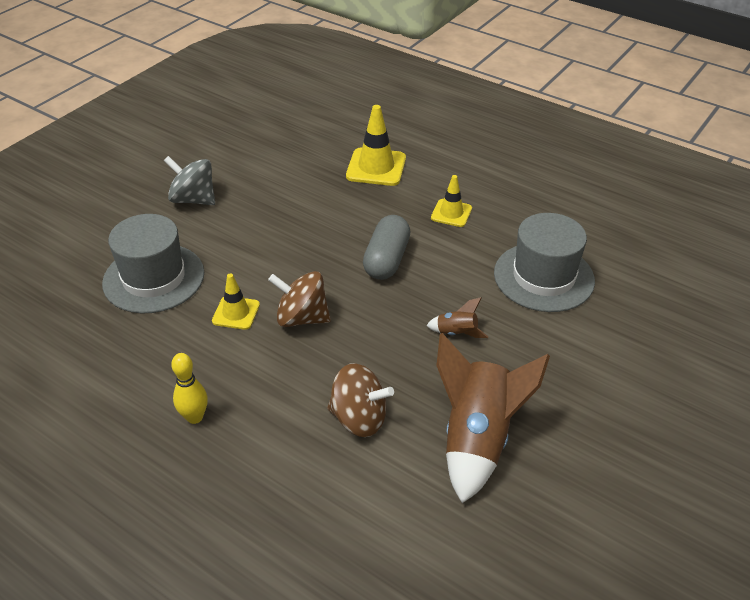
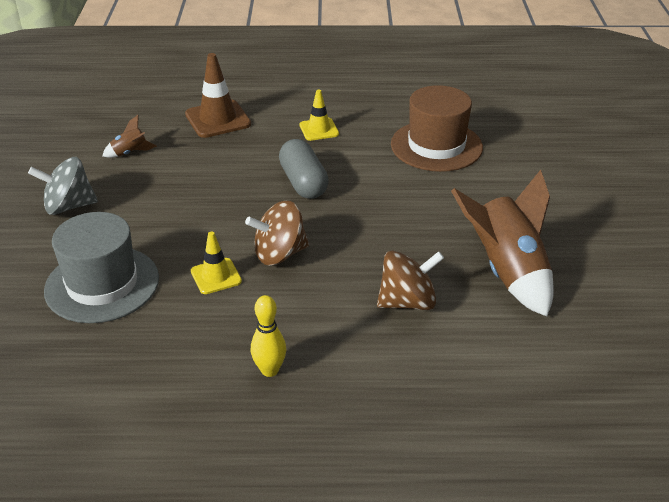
camera: 35 degrees left, 5 degrees down
(376, 167) = (218, 119): yellow traffic cone -> brown traffic cone
(456, 333) = (415, 210): brown rocket -> brown rocket (130, 153)
(543, 277) = (436, 146): grey hat -> brown hat

